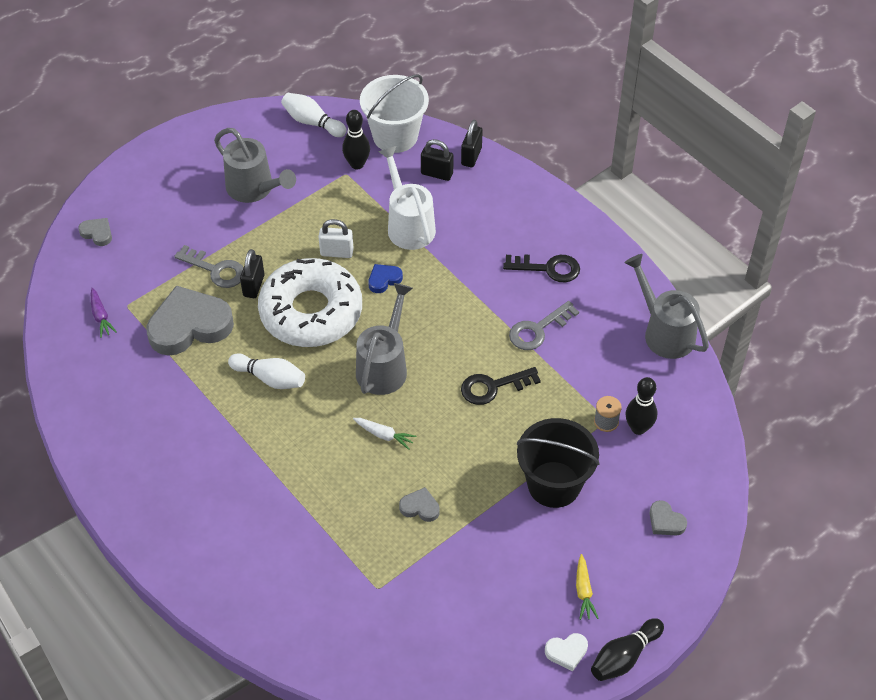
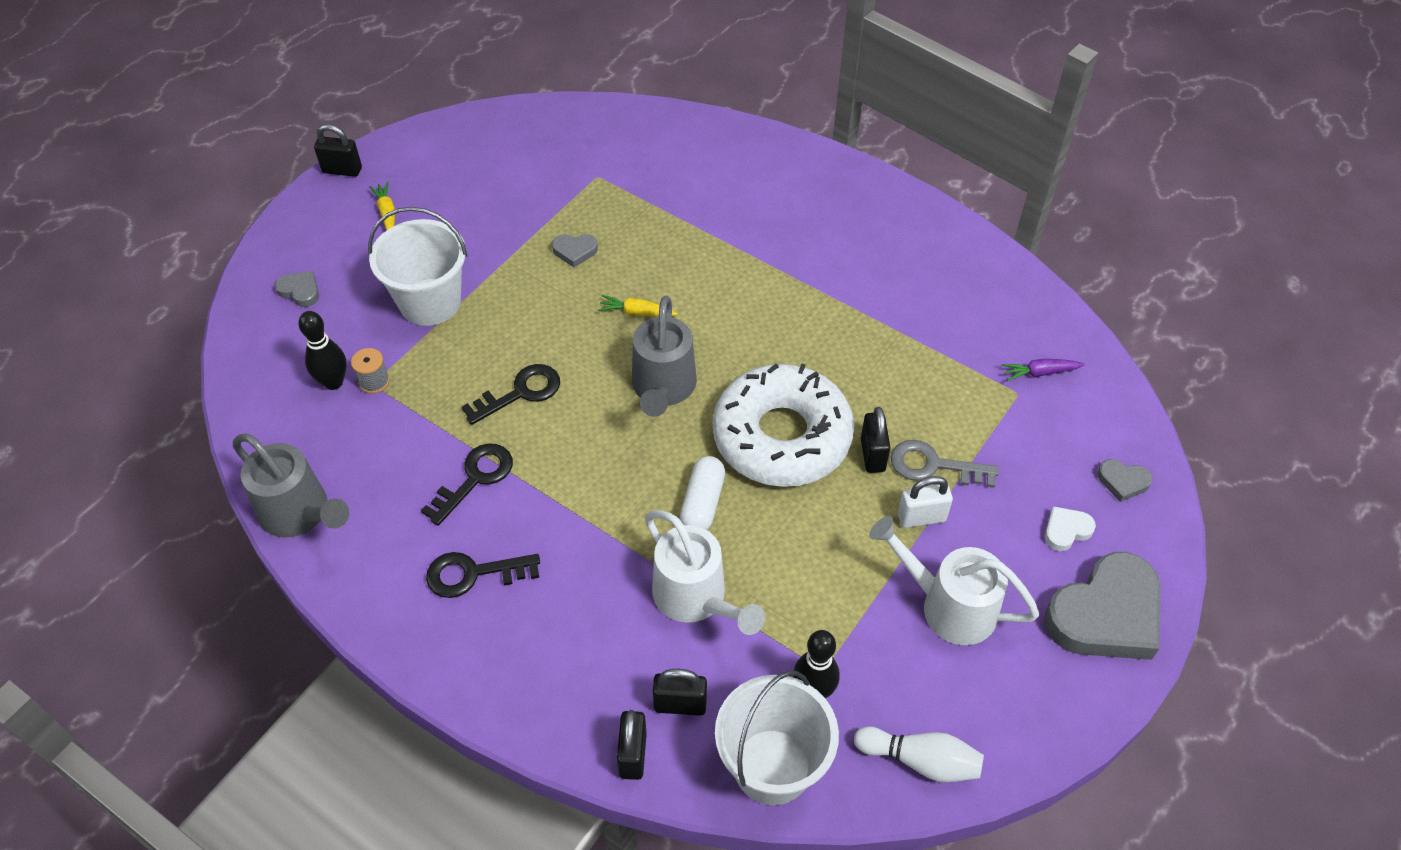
camera: 165 degrees right, 0 degrees up
(101, 316) = (1039, 373): purple carrot -> purple carrot turned 60 degrees counterclockwise
(189, 326) = (925, 385): grey heart -> grey heart (1106, 614)
(255, 189) = (947, 605): grey watering can -> white watering can
(270, 378) = (795, 345): white bowling pin -> none
(337, 252) = (783, 529): white padlock -> white padlock (921, 517)
(384, 280) = (702, 503): blue heart -> white capsule
(384, 435) = (636, 312): white carrot -> yellow carrot
(538, 329) = (475, 479): grey key -> black key
(554, 484) = (430, 302): black bucket -> white bucket
(566, 652) = (399, 163): white heart -> white heart (1066, 530)
(624, 657) = (342, 170): black bowling pin -> black padlock

